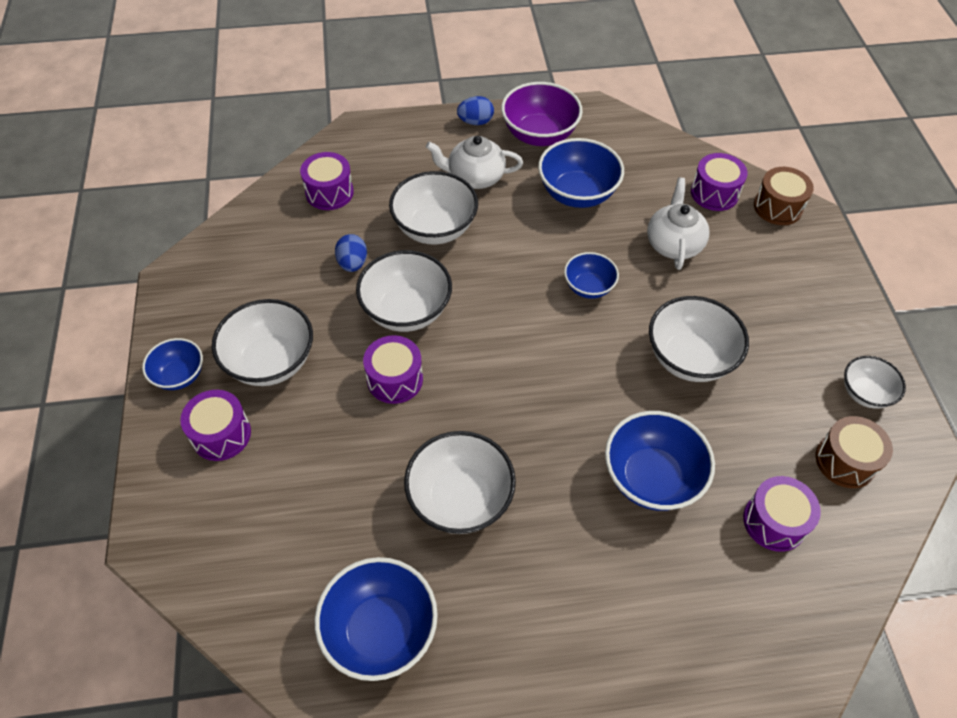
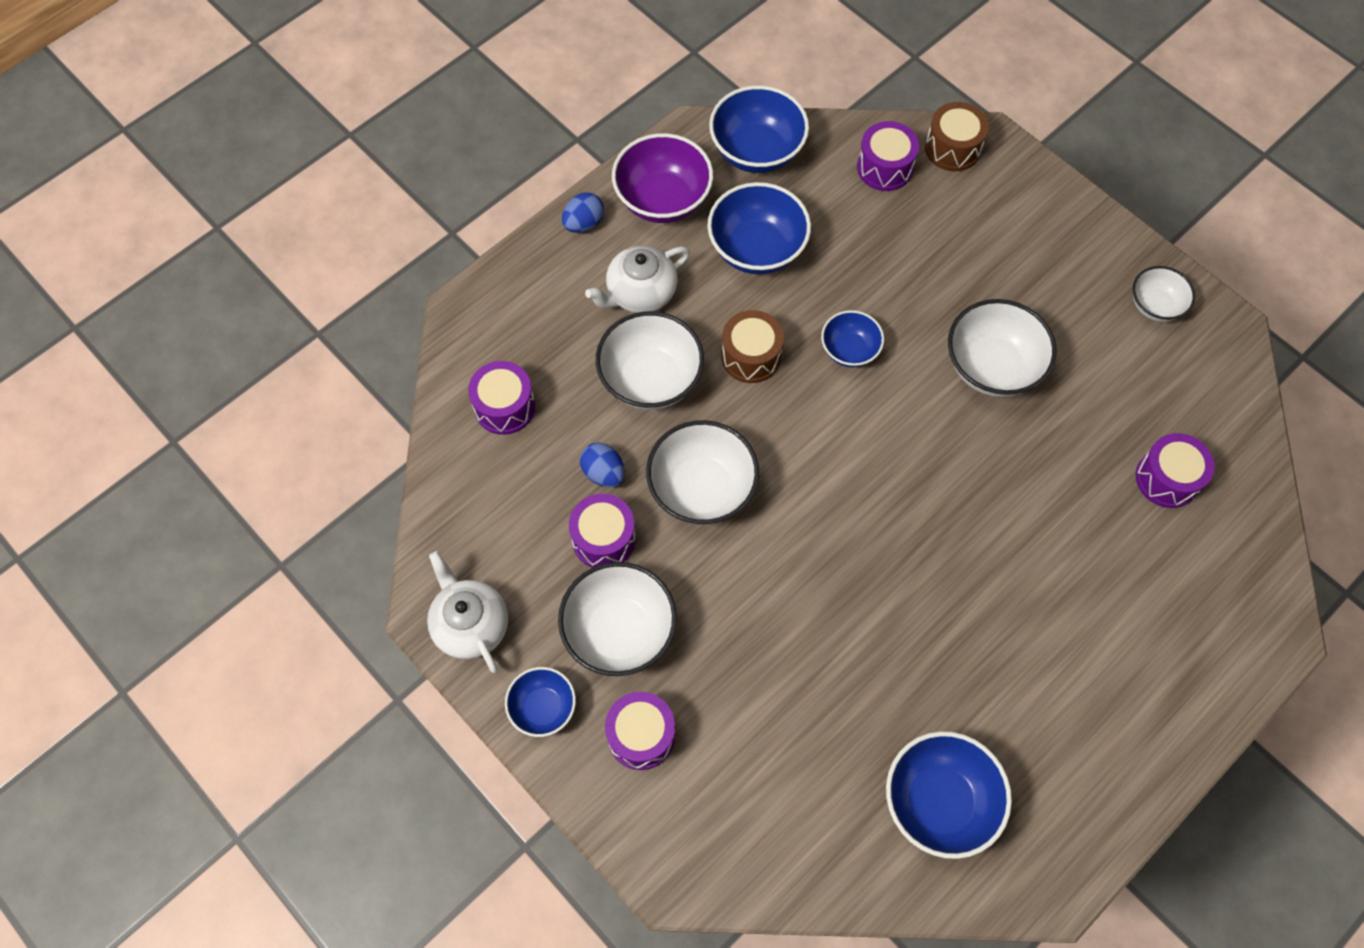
camera: 35 degrees left, 10 degrees up
(395, 379) = (752, 567): purple drum -> purple drum (603, 539)
(460, 499) = (907, 640): white bowl -> none
(651, 478) = (1045, 507): blue bowl -> blue bowl (756, 151)
(673, 244) = (889, 251): white teapot -> white teapot (470, 625)
(845, 461) = (1182, 383): brown drum -> brown drum (751, 356)

